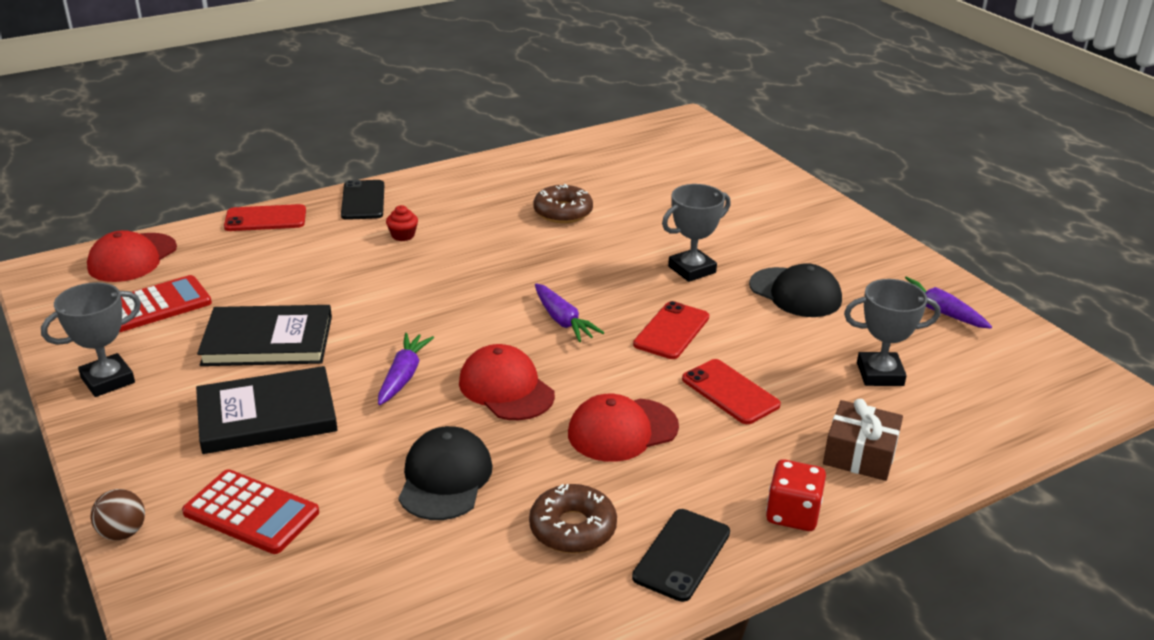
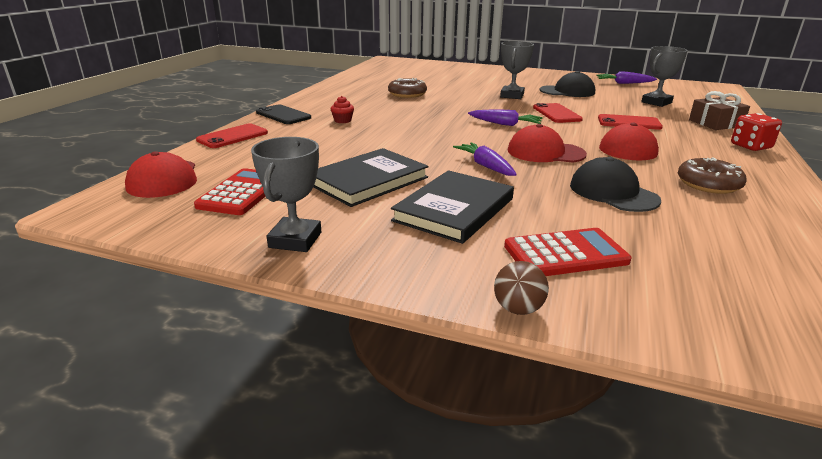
camera: 40 degrees left, 5 degrees down
(682, 555) = (762, 173): black phone -> none

